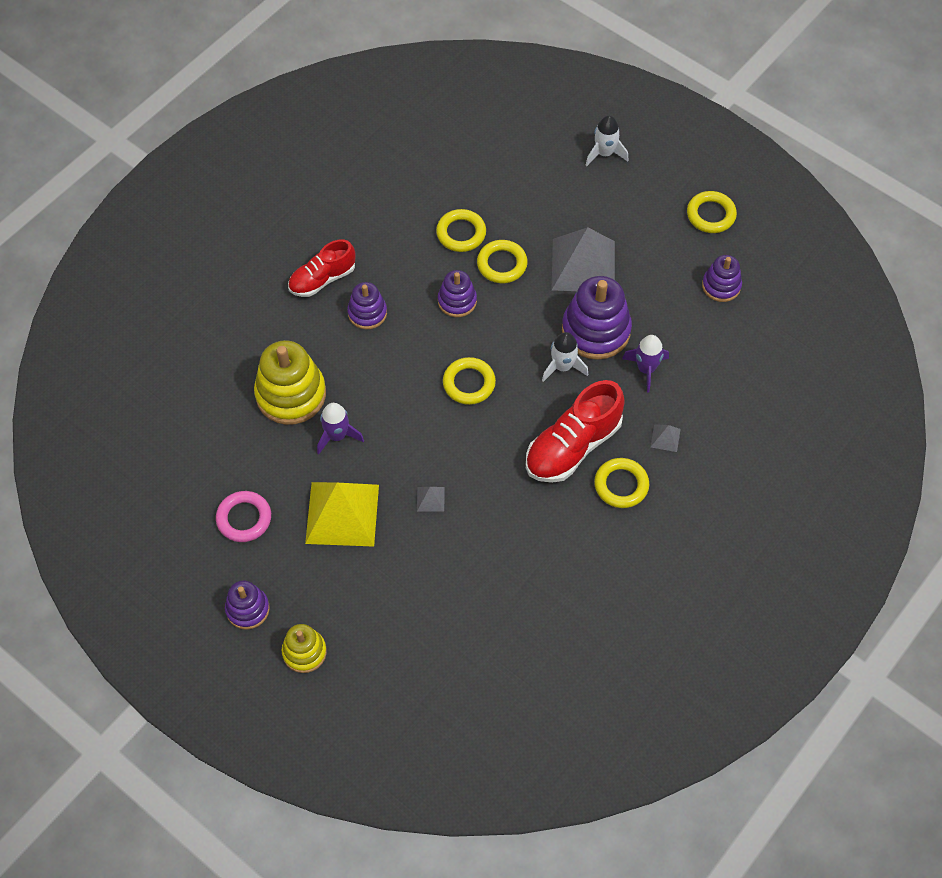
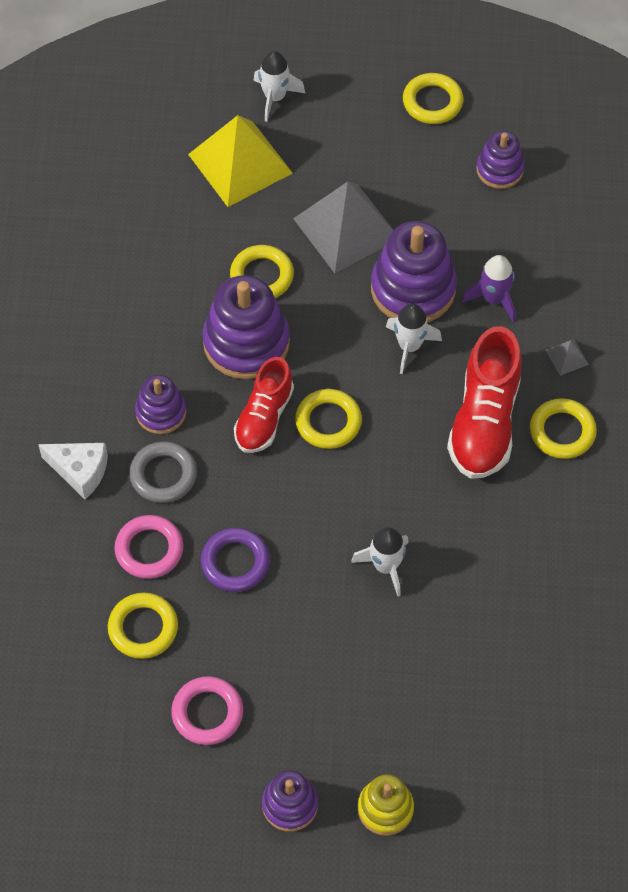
camera: 35 degrees left, 0 degrees up
(288, 320) = (80, 471): none -> white cheese
(291, 394) = (149, 549): yellow stacking toy -> pink ring
(322, 279) = (82, 405): red shoe -> red shoe (264, 417)
(337, 353) = (163, 475): none -> grey ring
(337, 436) = (235, 562): purple rocket -> purple ring
(342, 513) = (307, 640): yellow pyramid -> yellow pyramid (240, 163)
(430, 499) = (385, 566): grey pyramid -> white rocket
(457, 301) = (246, 343): purple stacking toy -> purple stacking toy, size x1.74
(461, 233) = (192, 268): yellow ring -> yellow ring (143, 628)

